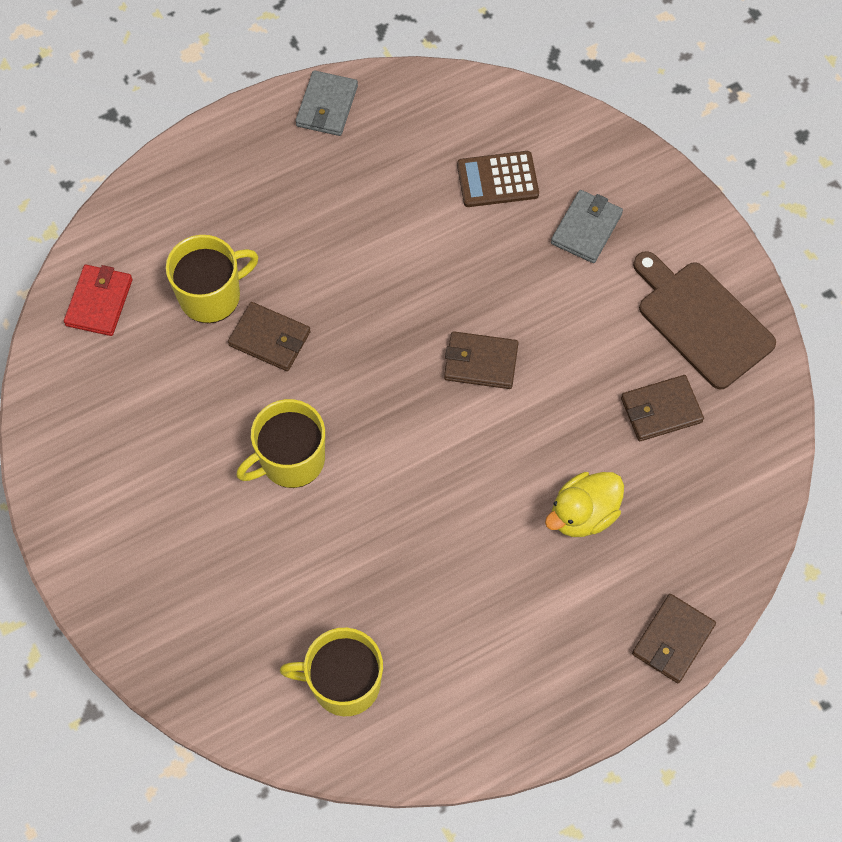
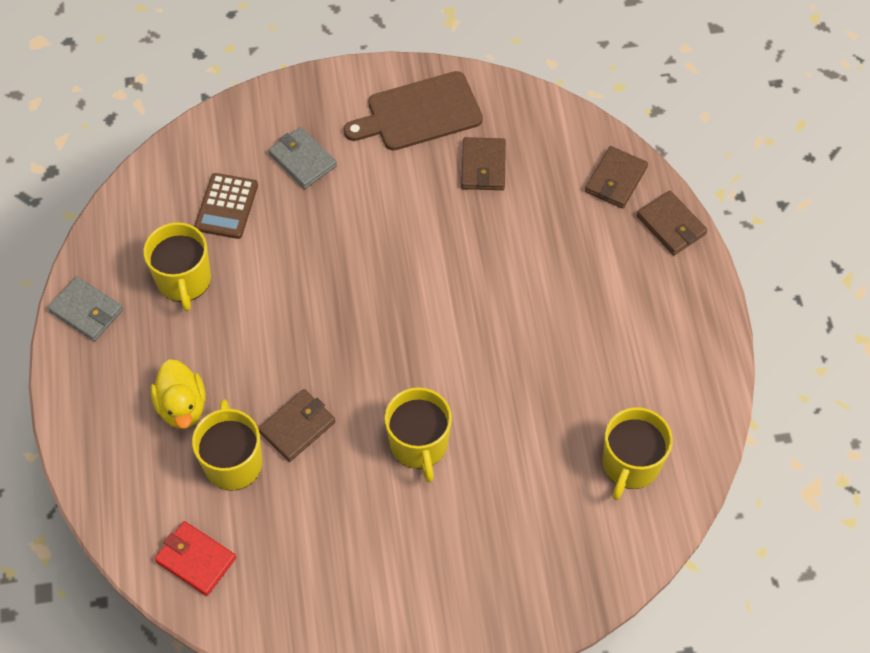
camera: 70 degrees left, 5 degrees down
(395, 175) = (184, 280): none -> yellow mug
(481, 362) = (389, 274): brown wallet -> brown wallet (616, 179)
(583, 514) = (549, 248): yellow duck -> yellow duck (182, 406)

